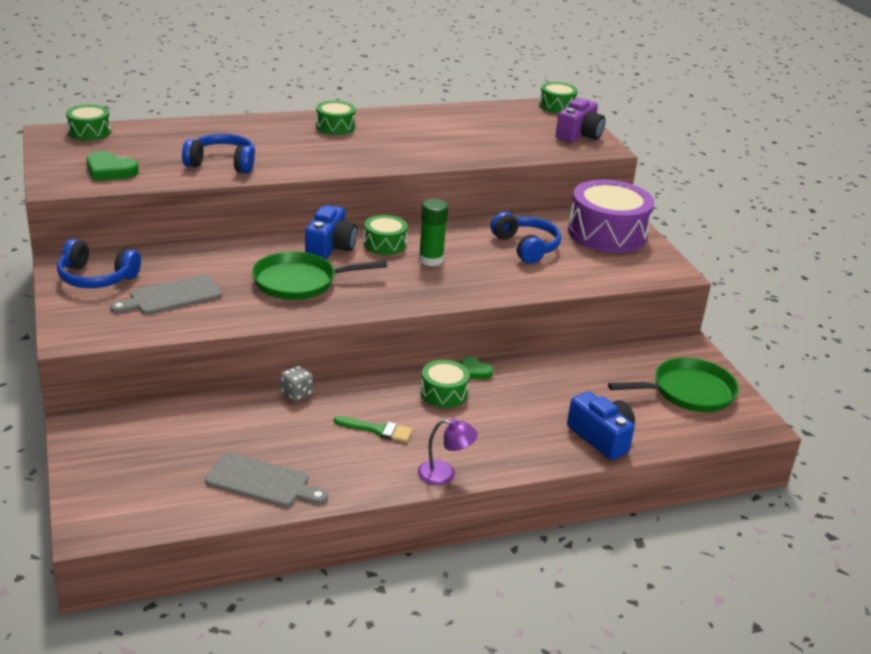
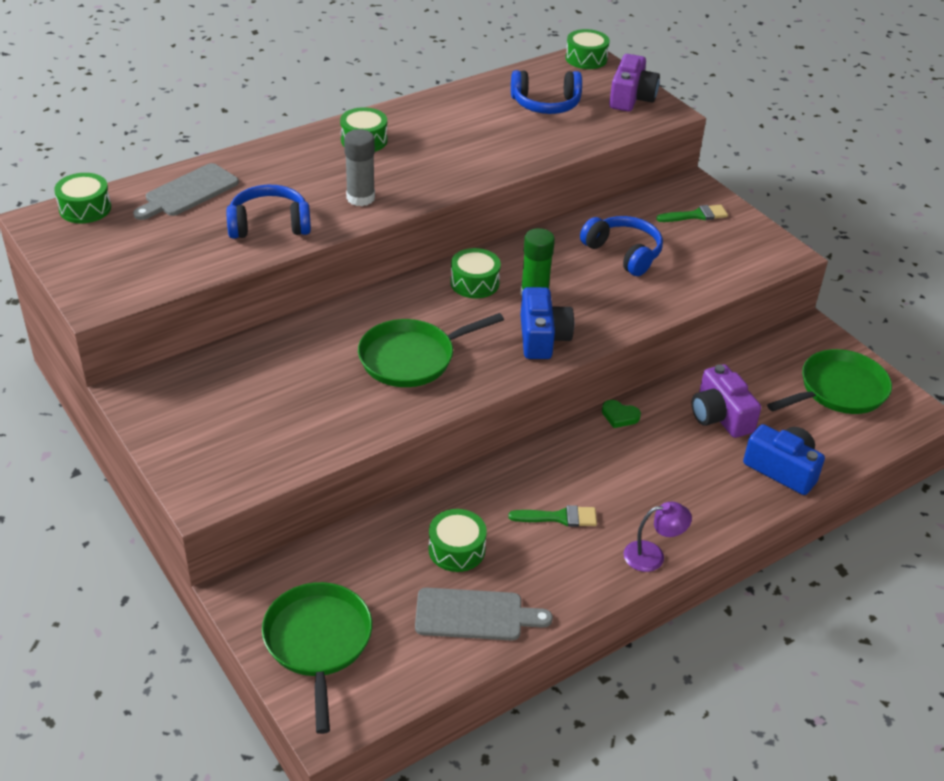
camera: 15 degrees left, 10 degrees up
(96, 278) = (183, 406): blue headphones -> blue headphones (546, 104)
(110, 171) = (147, 264): green heart -> none
(120, 471) = (318, 642): none -> green pan
(171, 296) = (283, 412): grey cutting board -> grey cutting board (188, 192)
(296, 394) = (451, 492): grey dice -> none
(306, 160) = (360, 198): none -> grey glue stick
(330, 247) = (418, 300): blue camera -> blue camera (542, 337)
(444, 393) = (602, 452): green drum -> green drum (456, 549)
(566, 389) = (720, 416): none -> purple camera
(607, 233) = (696, 215): purple drum -> green brush

